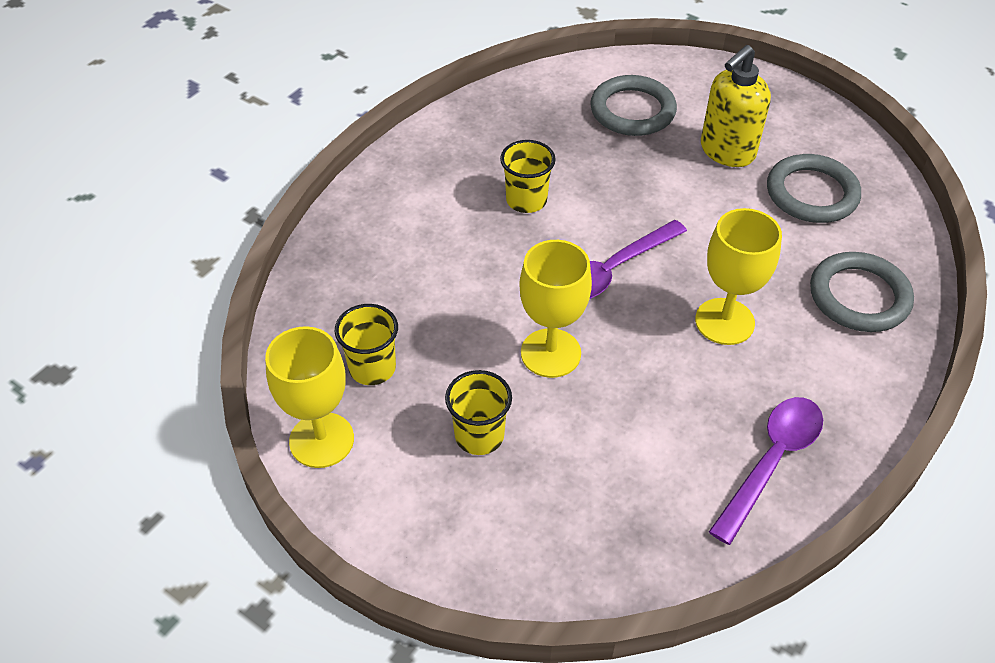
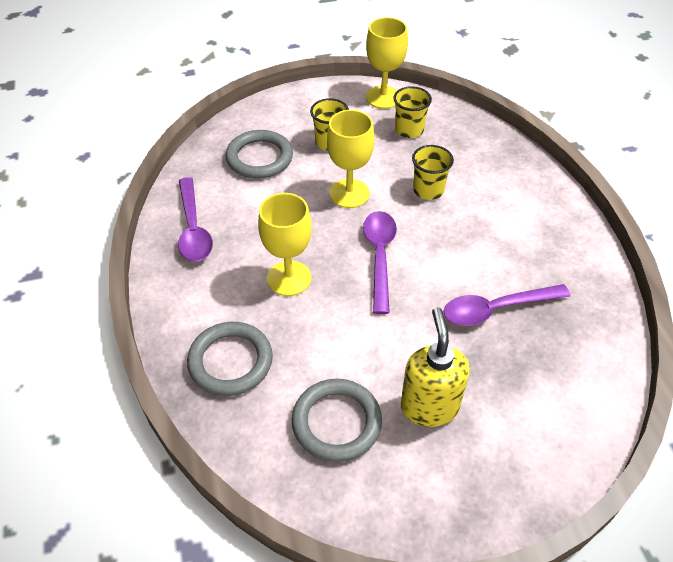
camera: 130 degrees right, 0 degrees up
(526, 200) = (480, 256): yellow cup -> yellow cup (428, 190)
(579, 161) = (496, 309): none -> purple spoon
(632, 110) = (530, 382): grey ring -> grey ring (259, 158)

